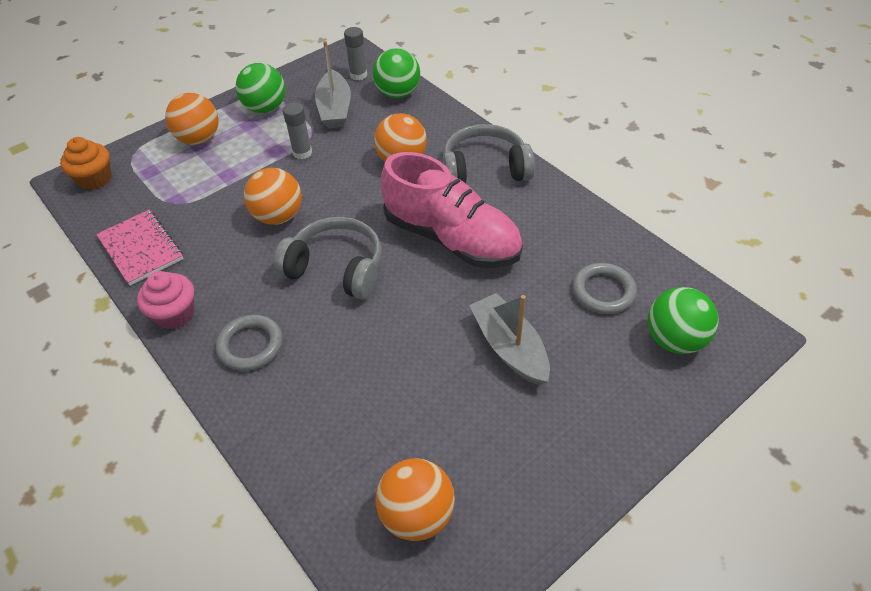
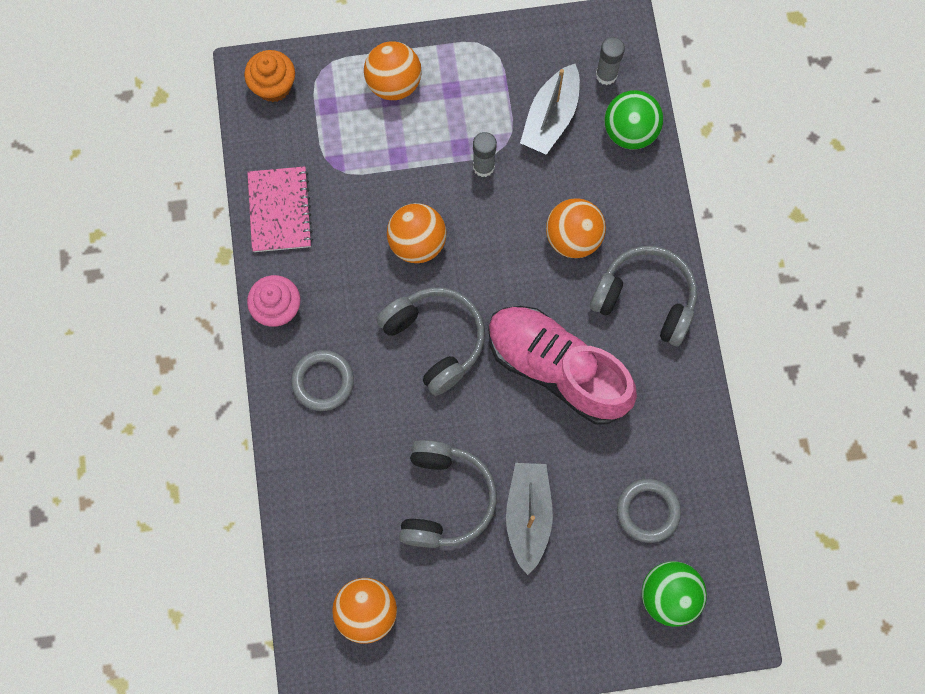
camera: 30 degrees right, 25 degrees up
(265, 108) = (481, 73): green ball -> none
(425, 374) = (445, 498): none -> grey headphones
(452, 238) = (557, 368): pink shoe -> pink shoe turned 150 degrees clockwise

